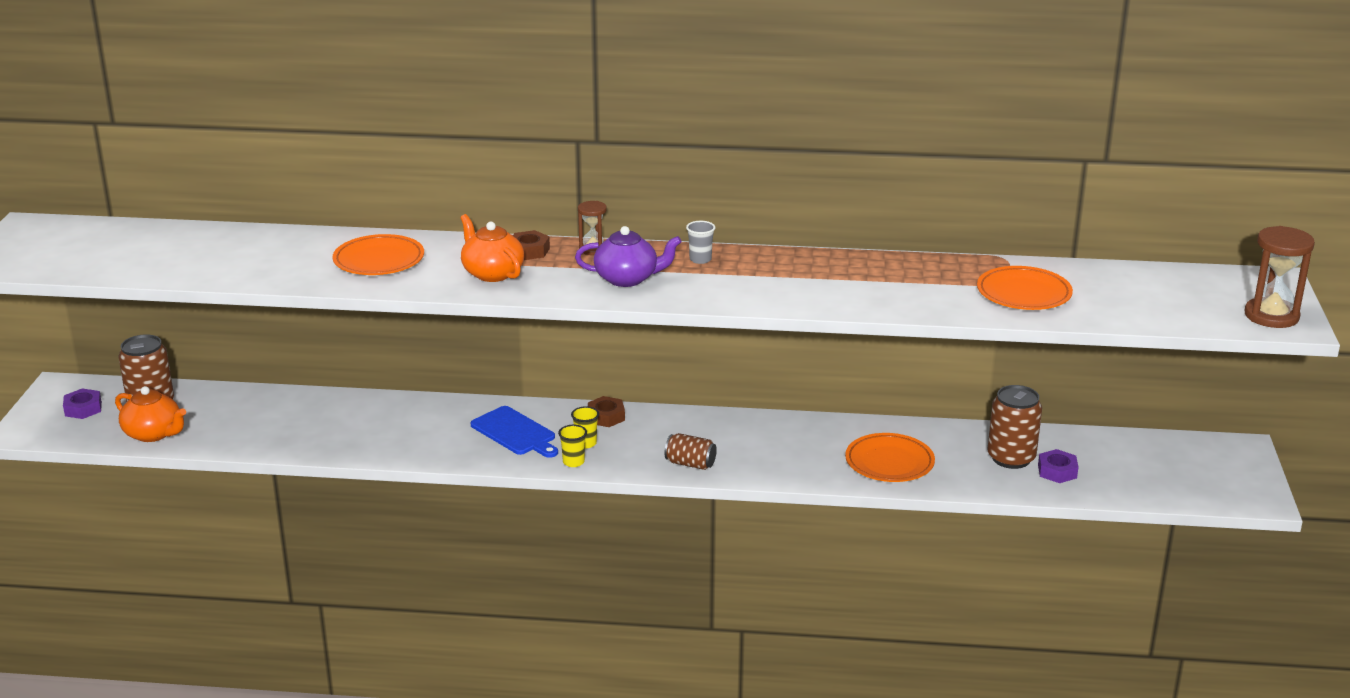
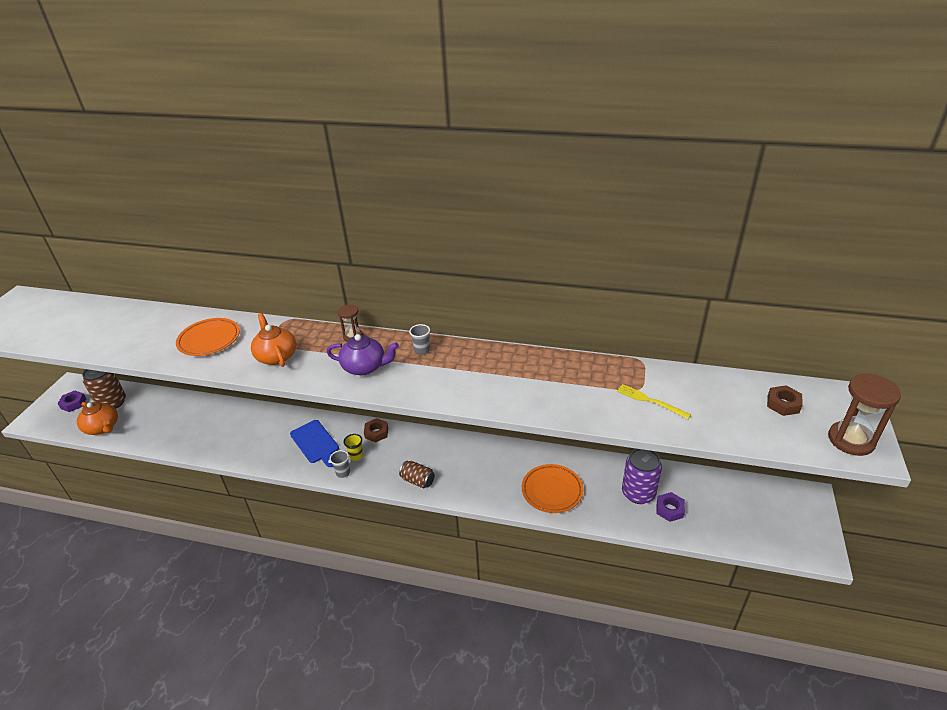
camera: 10 degrees right, 10 degrees up
(529, 251) = (310, 336): brown nut -> brown nut (783, 404)
(573, 462) = (343, 473): yellow cup -> grey cup
(1011, 458) = (638, 493): brown can -> purple can
(1023, 294) = (650, 401): orange plate -> yellow fork

